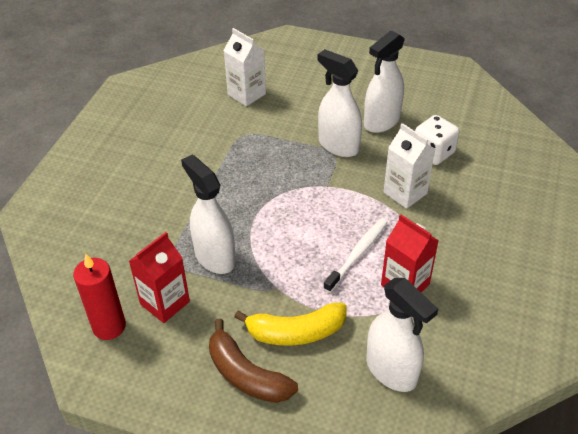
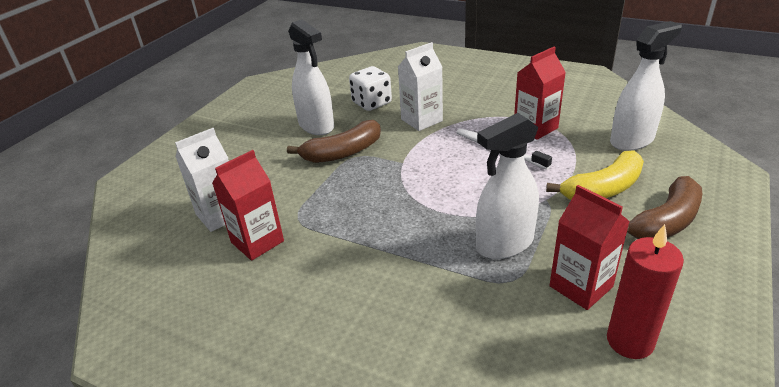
camera: 80 degrees left, 10 degrees down
(217, 119) = (257, 242): none -> red carton
(295, 332) = (603, 189): yellow banana -> yellow banana turned 60 degrees clockwise
(338, 145) = (342, 152): white spray bottle -> brown banana

